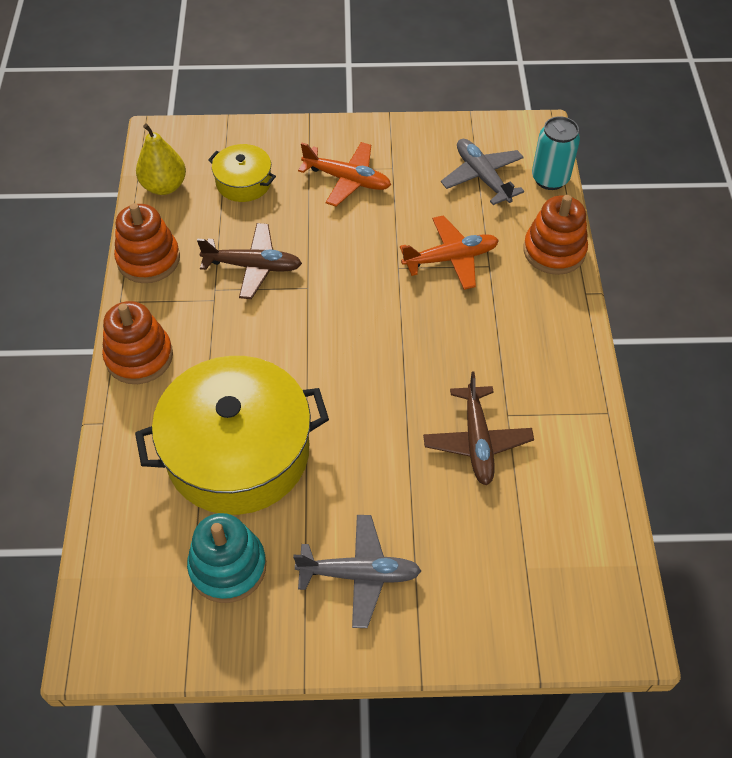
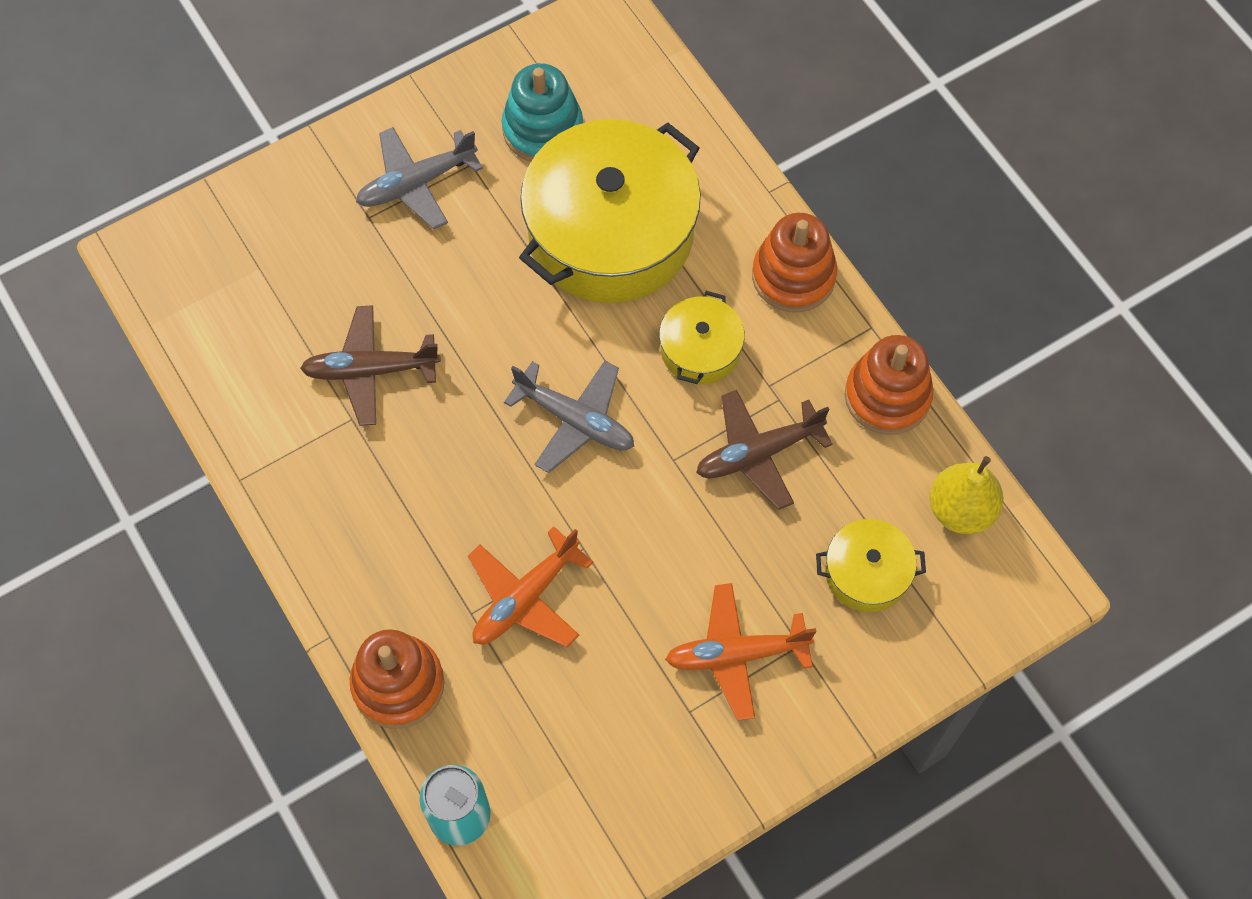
camera: 150 degrees right, 10 degrees up
(239, 342) = (700, 349): none -> yellow pot
(477, 441) = (370, 370): brown plane -> brown plane turned 60 degrees counterclockwise
(482, 177) = (557, 765): grey plane -> grey plane (575, 420)

